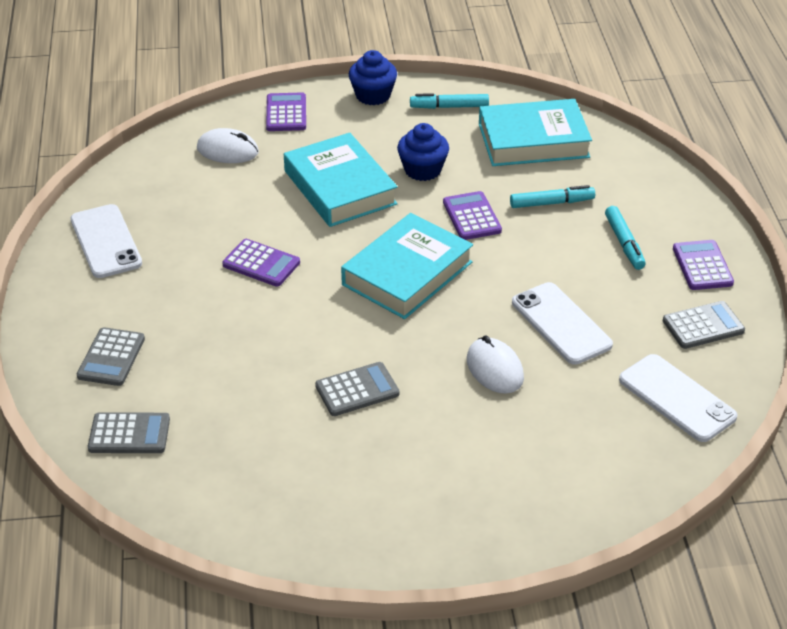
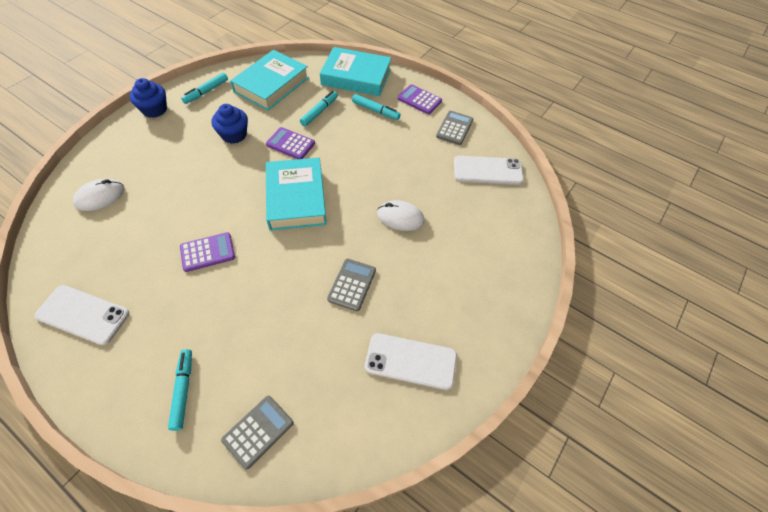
camera: 50 degrees left, 15 degrees up
(111, 357) = (183, 390): grey calculator -> turquoise marker
(286, 113) = (112, 150): purple calculator -> none
(340, 187) = (199, 174): turquoise book -> turquoise book (356, 77)
(561, 324) = (399, 171): white phone -> white phone (410, 361)

